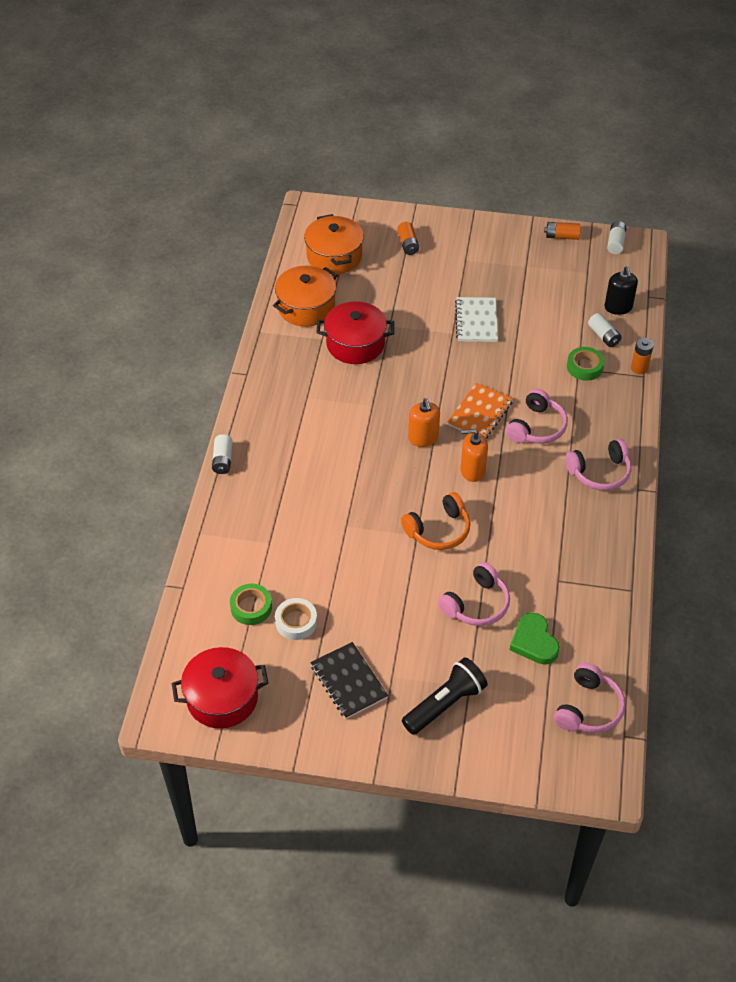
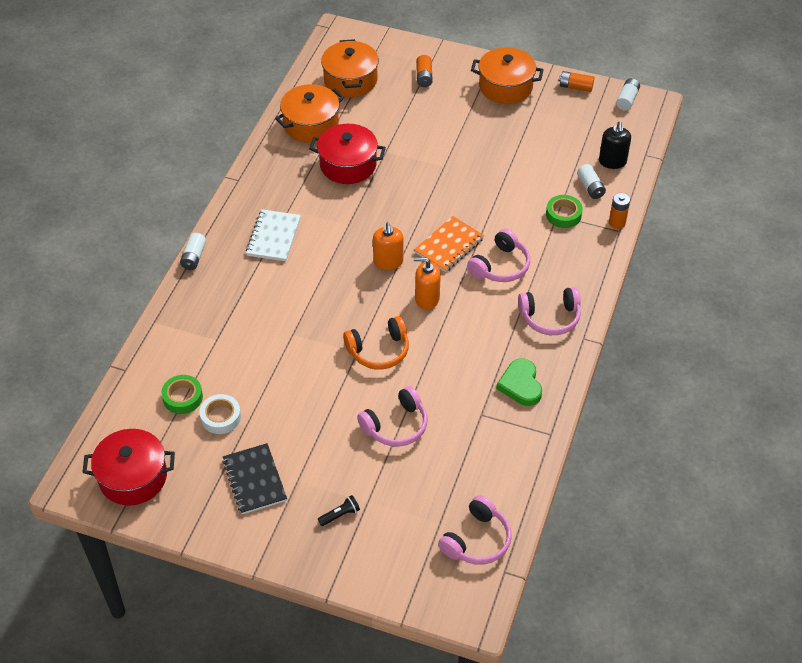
camera: 10 degrees right, 0 degrees up
(445, 704) = (340, 515): black flashlight -> black flashlight, size x0.48
(476, 321) = (470, 158): white notebook -> white notebook (273, 237)
(492, 244) = (505, 87): none -> orange pot
(534, 642) = (441, 469): green heart -> green heart (520, 385)

